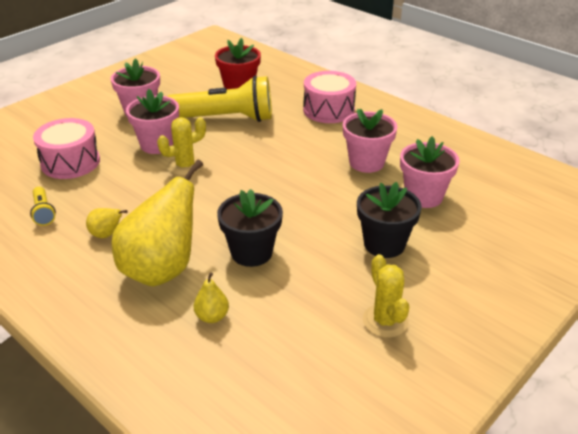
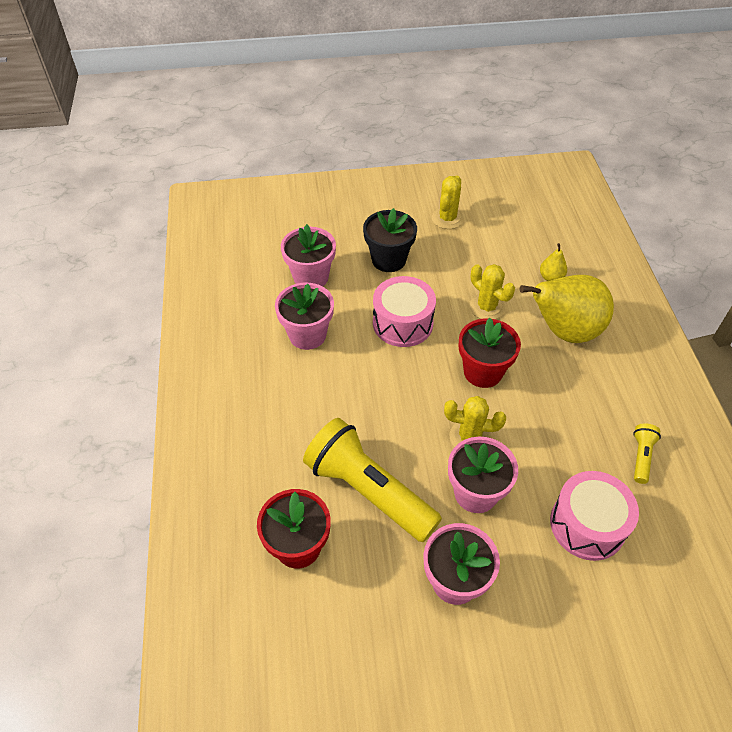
camera: 140 degrees left, 15 degrees up
(106, 235) = (591, 392): yellow pear -> none
(210, 205) = (483, 372): none -> red flower pot
(251, 252) = (487, 307): black flower pot -> yellow cactus
(328, 110) = (251, 428): pink drum -> pink drum (402, 323)

